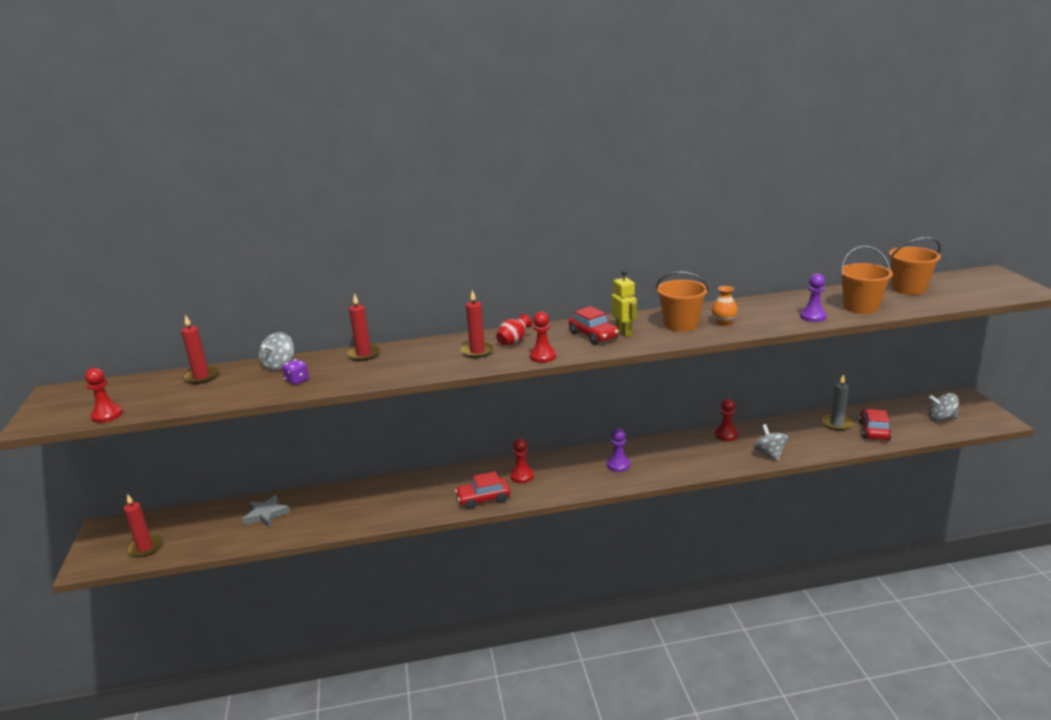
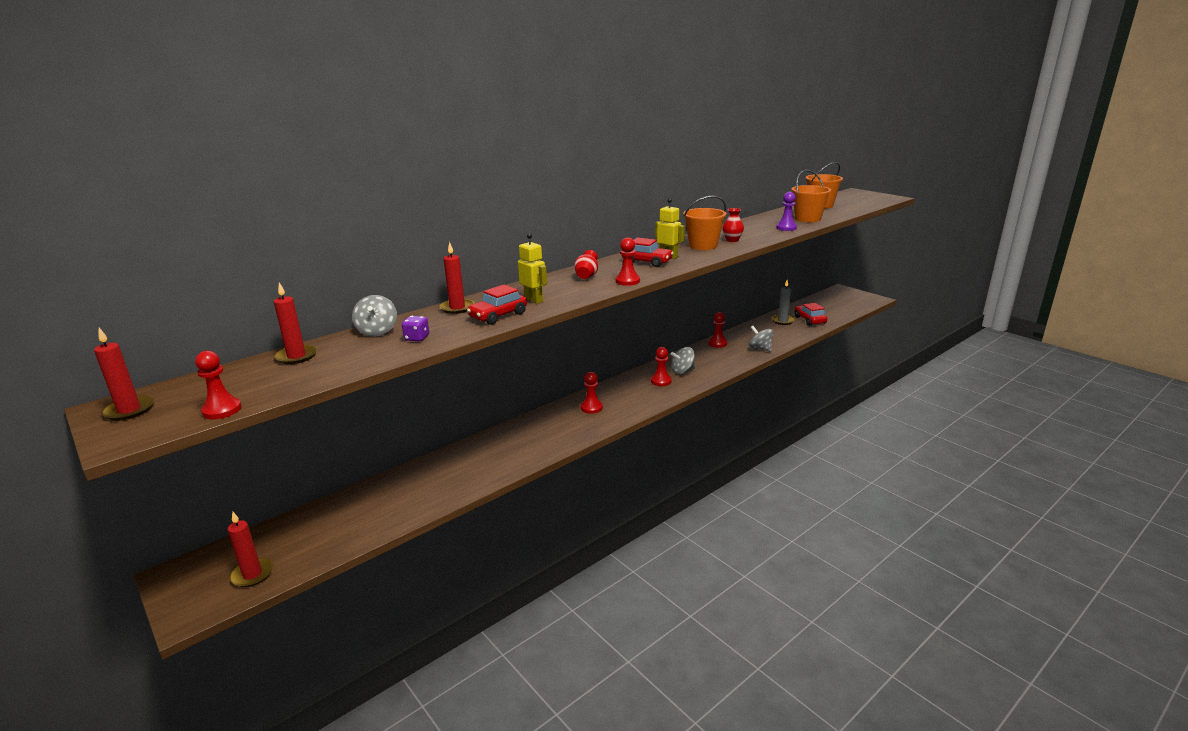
camera: 30 degrees left, 0 degrees up
(266, 514) = (371, 503): grey star -> none
(433, 360) = (534, 300): none -> yellow robot
(477, 351) = (565, 287): red candle -> red candle (129, 410)
(483, 499) = (576, 432): red car -> red car (498, 316)
(618, 465) = (661, 381): purple pawn -> red pawn
(723, 323) = (732, 240): orange vase -> red vase
(941, 418) = (841, 304): grey spinning top -> grey spinning top (682, 371)

